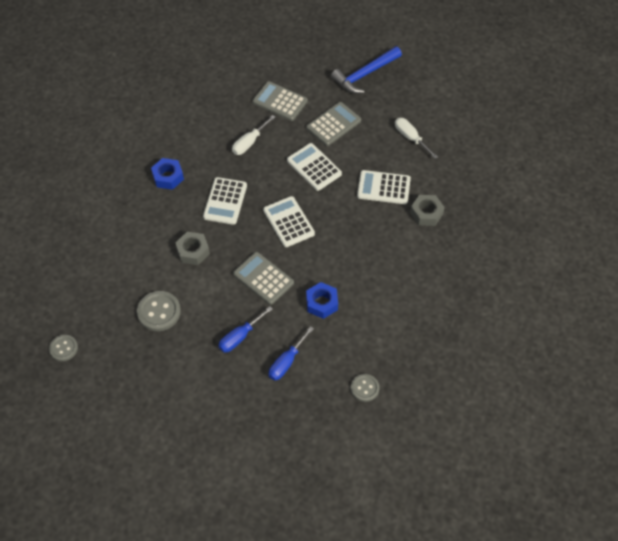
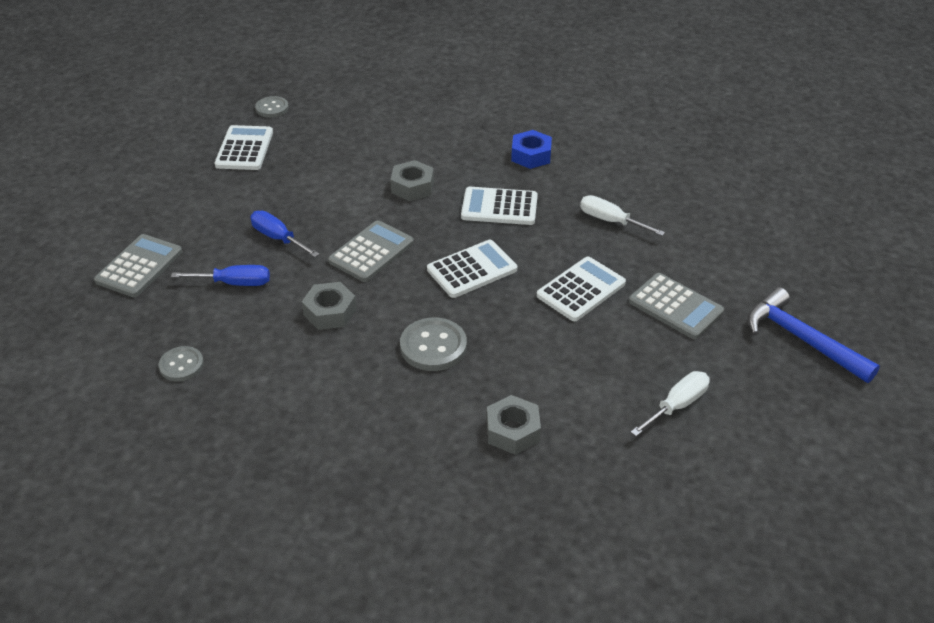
camera: 85 degrees right, 15 degrees down
(159, 312) = (319, 169): grey button -> grey button (433, 346)
(280, 101) = (701, 245): grey calculator -> grey calculator (139, 266)
(286, 362) = (234, 283): blue screwdriver -> blue screwdriver turned 150 degrees clockwise
(322, 303) = (330, 312): blue nut -> grey nut
(383, 187) = (557, 373): white calculator -> white calculator (244, 149)

